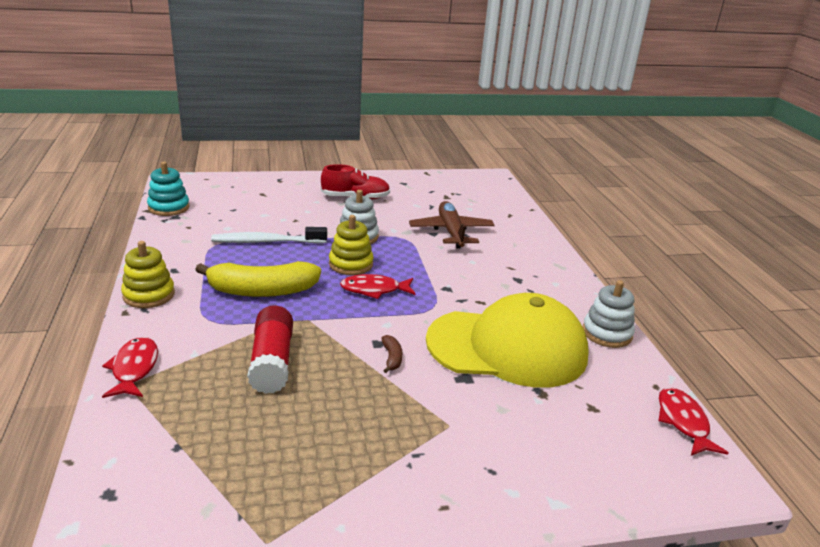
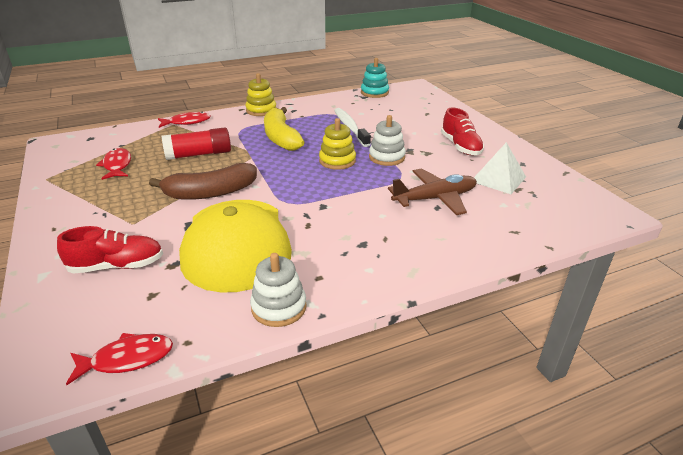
camera: 80 degrees right, 5 degrees up
(374, 290) = (302, 175): red fish -> red fish (117, 165)
(392, 358) = (210, 193): brown banana -> brown banana, size x2.46
(426, 199) = (498, 179): none -> white pyramid
(541, 435) = (117, 266): none -> red shoe

